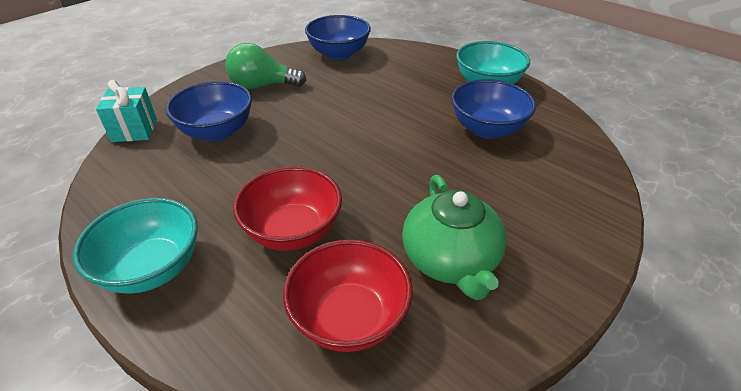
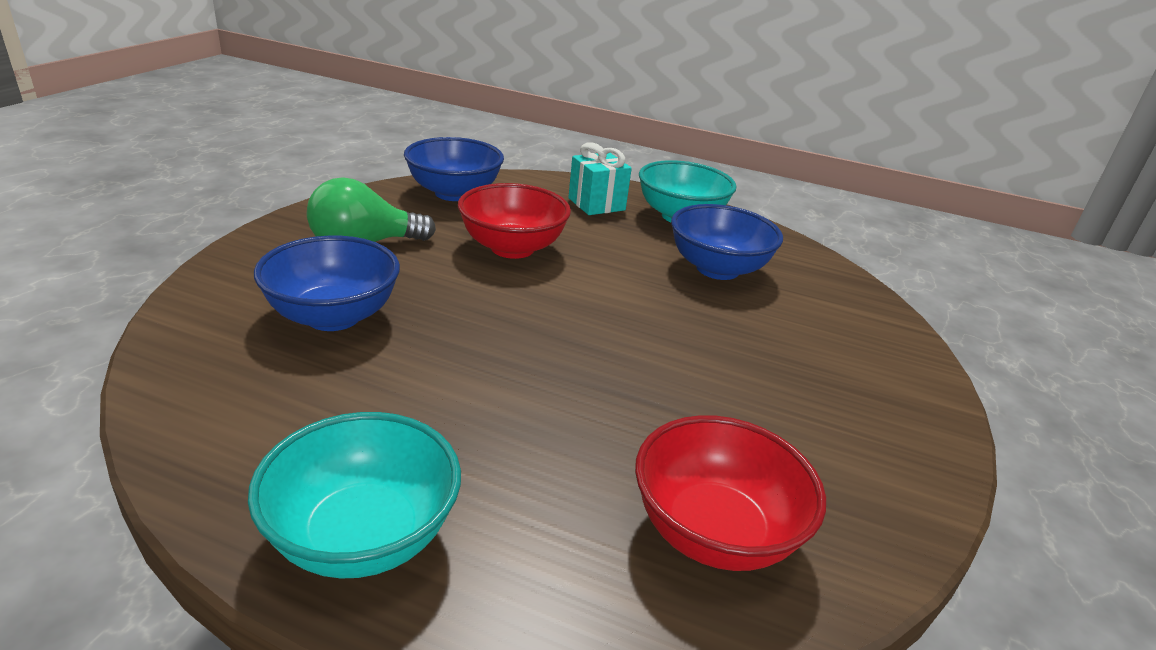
camera: 25 degrees left, 10 degrees down
(134, 130) = (178, 332): turquoise gift -> turquoise gift (596, 204)
(293, 231) = (554, 436): red bowl -> red bowl (512, 248)
(450, 260) = (786, 431): green teapot -> none

